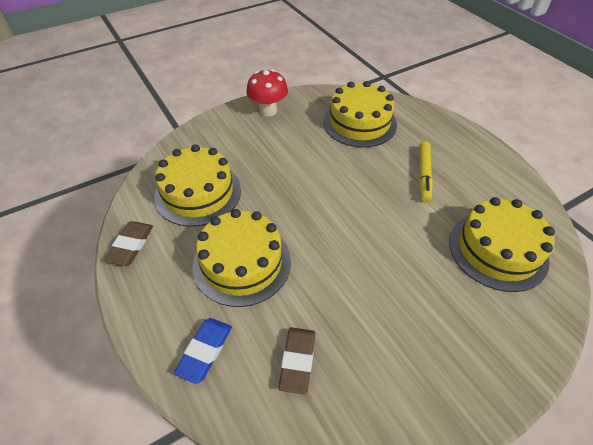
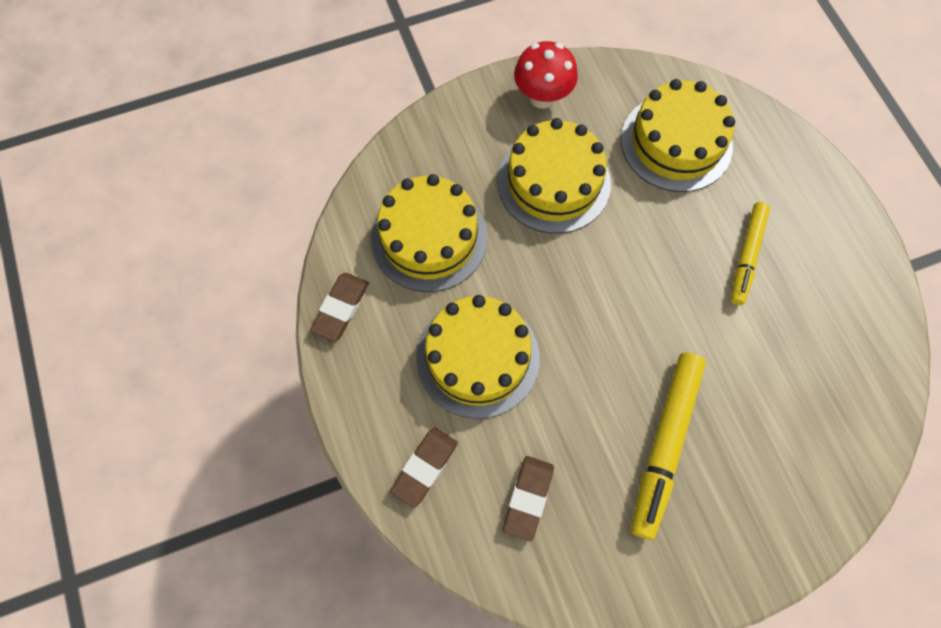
camera: 10 degrees right, 20 degrees up
(205, 351) = (425, 467): blue eraser -> brown eraser
(400, 301) = (665, 445): none -> yellow marker
(497, 250) = (810, 394): yellow cake -> yellow cake (553, 182)

